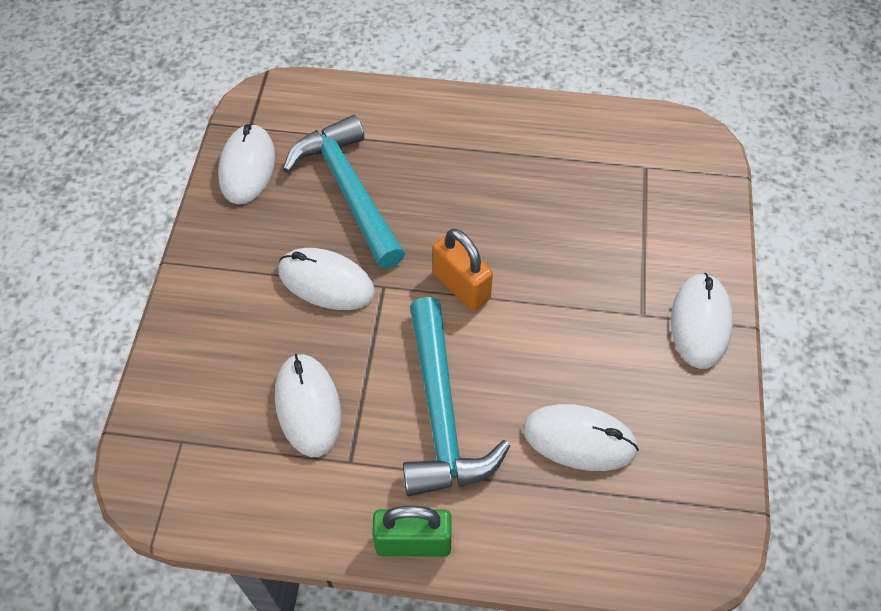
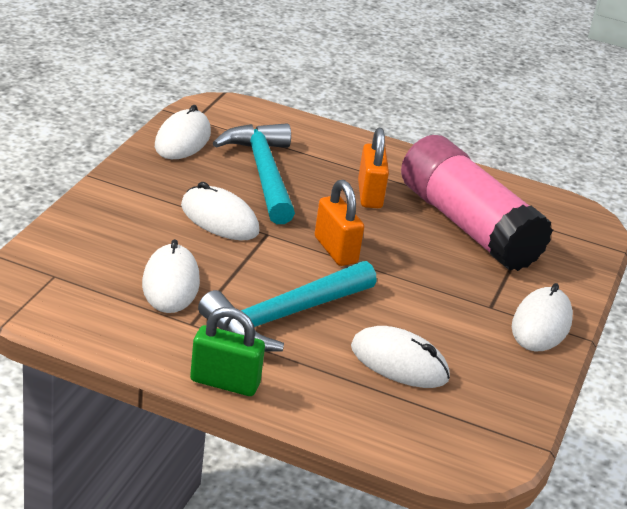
camera: 10 degrees right, 25 degrees down
(441, 413) = (284, 317): turquoise hammer -> turquoise hammer turned 45 degrees clockwise
(469, 184) = (369, 195): none -> orange padlock
(582, 196) = (467, 226): none -> pink glue stick

